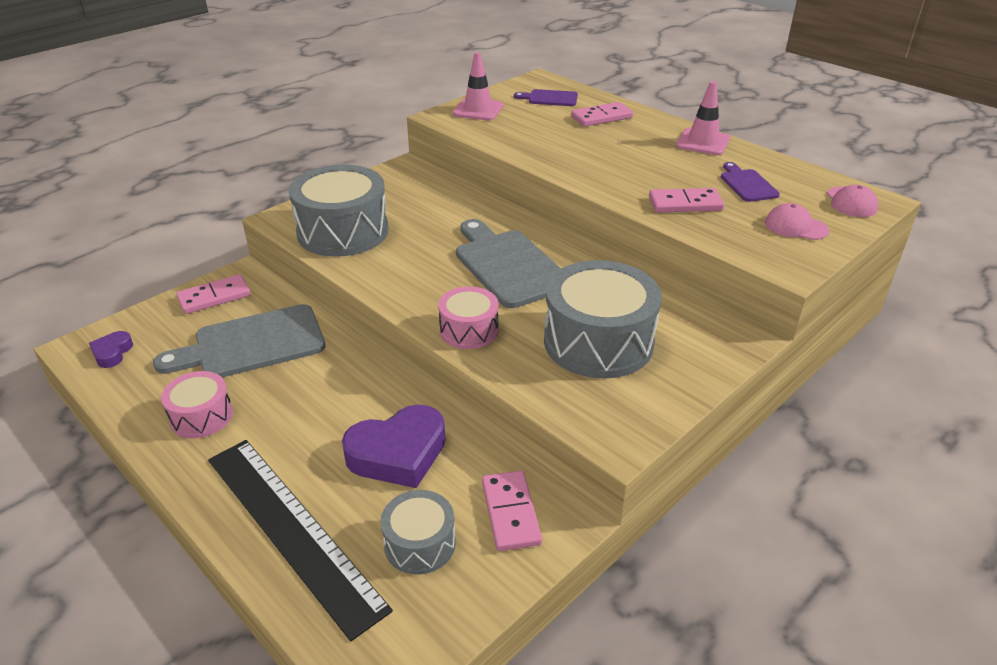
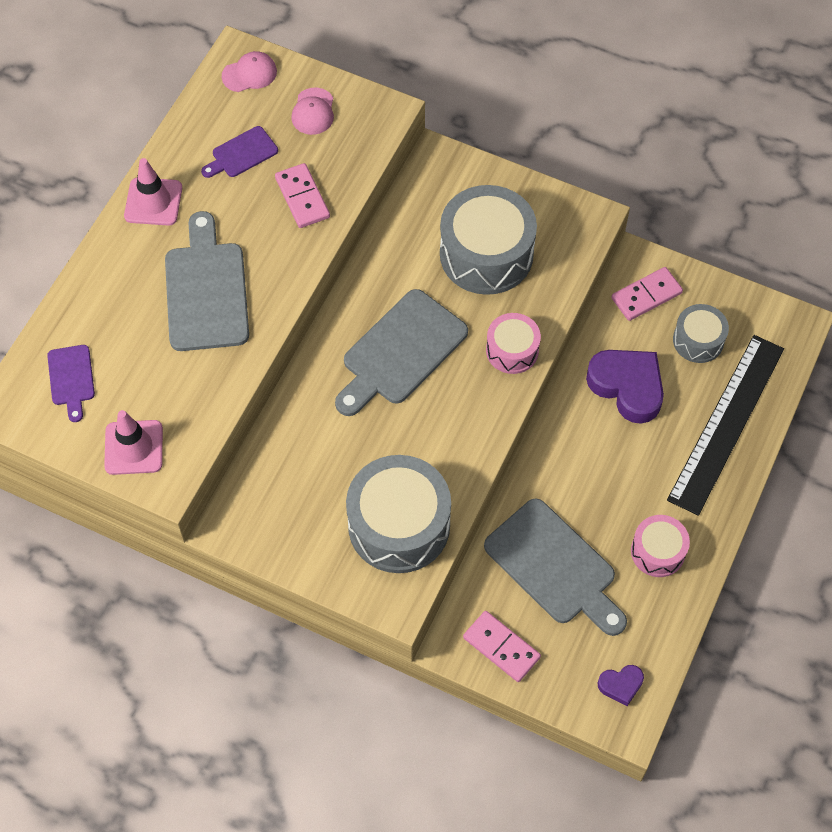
camera: 110 degrees left, 25 degrees up
(601, 117) = (114, 310): pink domino -> none
(601, 150) = (206, 290): none -> grey cutting board

